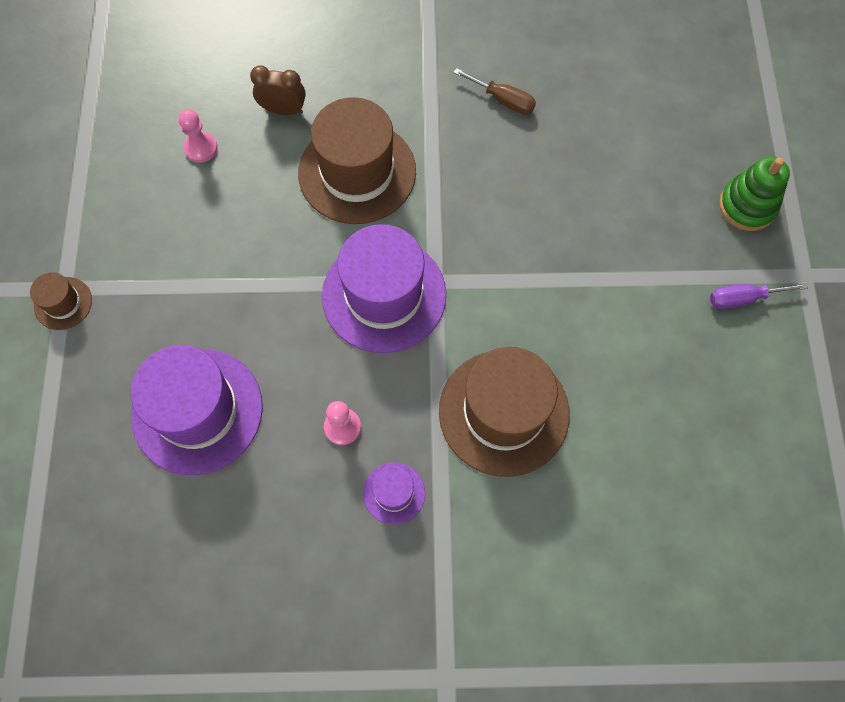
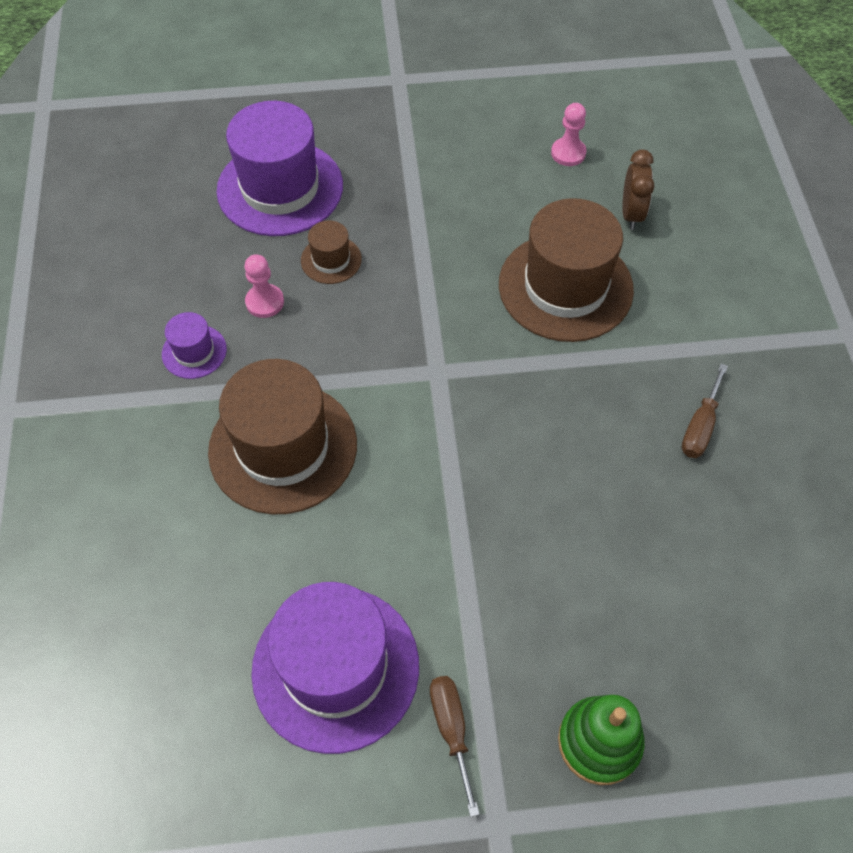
camera: 85 degrees right, 10 degrees down
(63, 303) = (383, 81): brown hat -> brown hat (331, 260)
(384, 295) = (416, 324): purple hat -> purple hat (335, 668)
(743, 298) = (451, 730): purple screwdriver -> brown screwdriver

